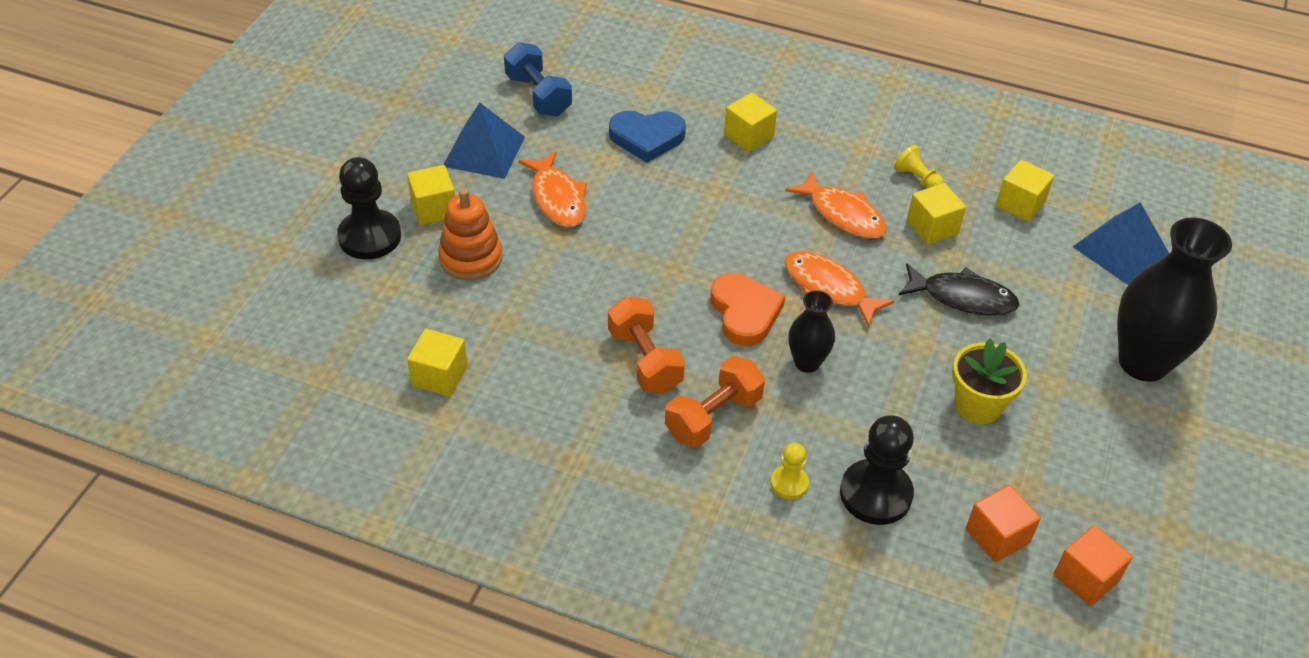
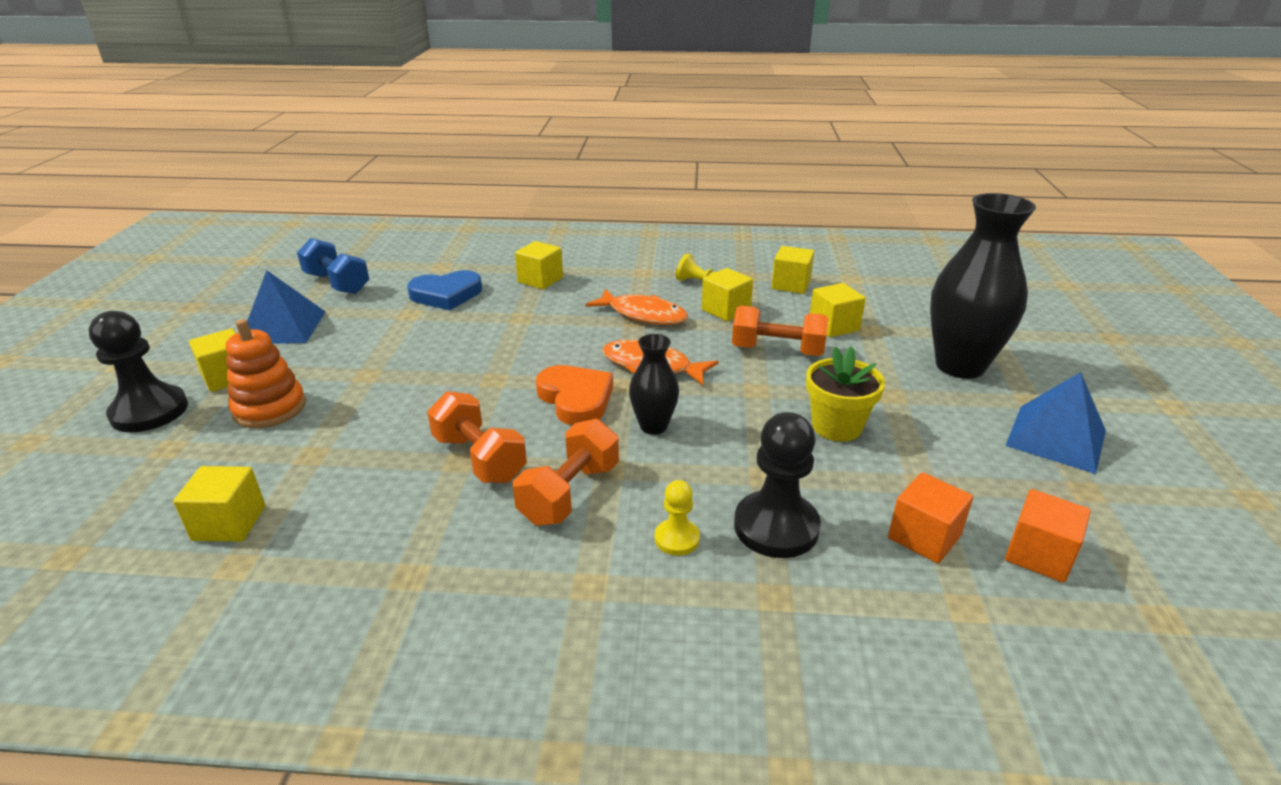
camera: 15 degrees left, 15 degrees down
(557, 198) = (363, 348): orange fish -> none
(962, 298) = (777, 351): black fish -> orange dumbbell
(1038, 277) = (834, 326): none -> yellow cube
(1120, 250) = (888, 298): blue pyramid -> blue pyramid (1056, 438)

